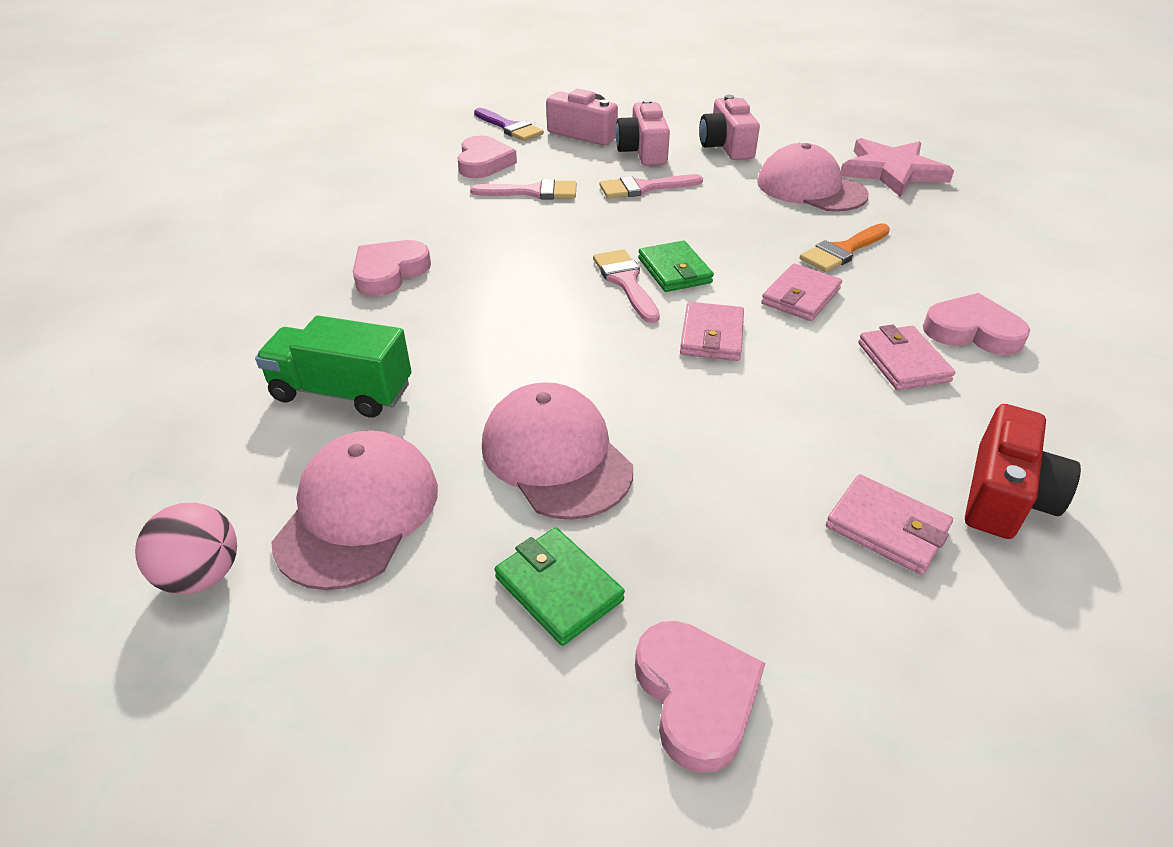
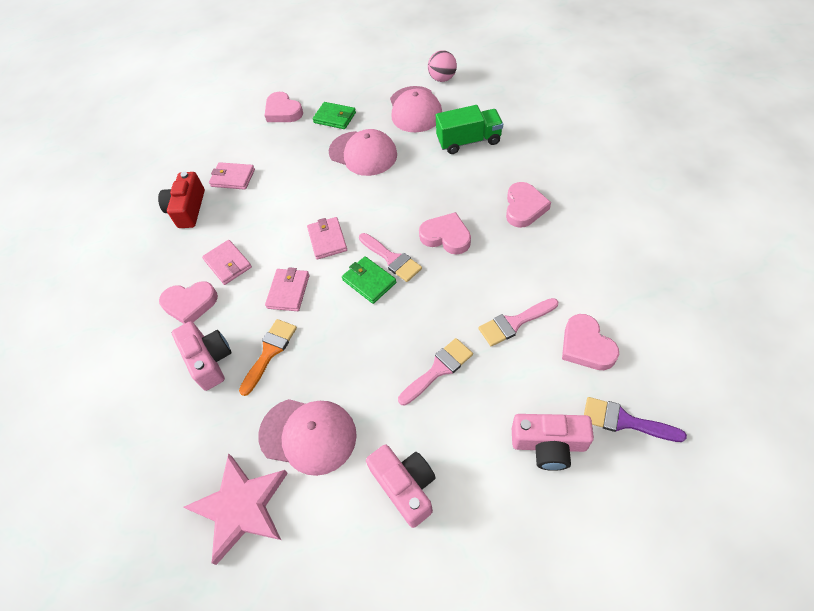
camera: 160 degrees right, 15 degrees up
(528, 279) = (446, 236): none -> pink heart
(643, 151) = (474, 435): pink camera -> pink camera (209, 360)

